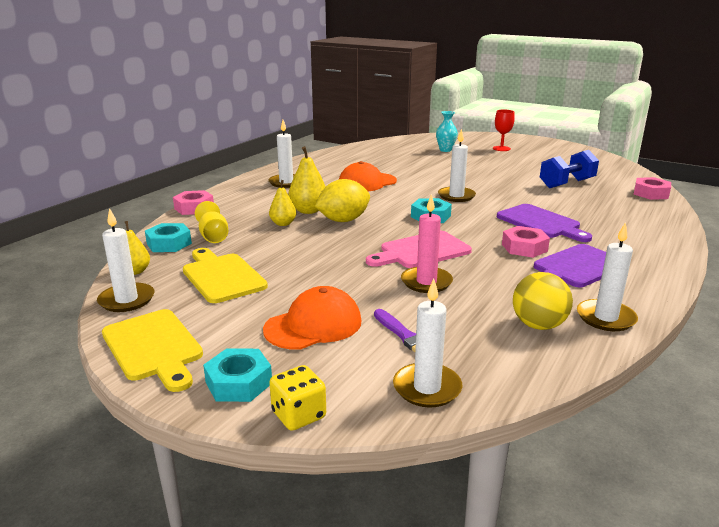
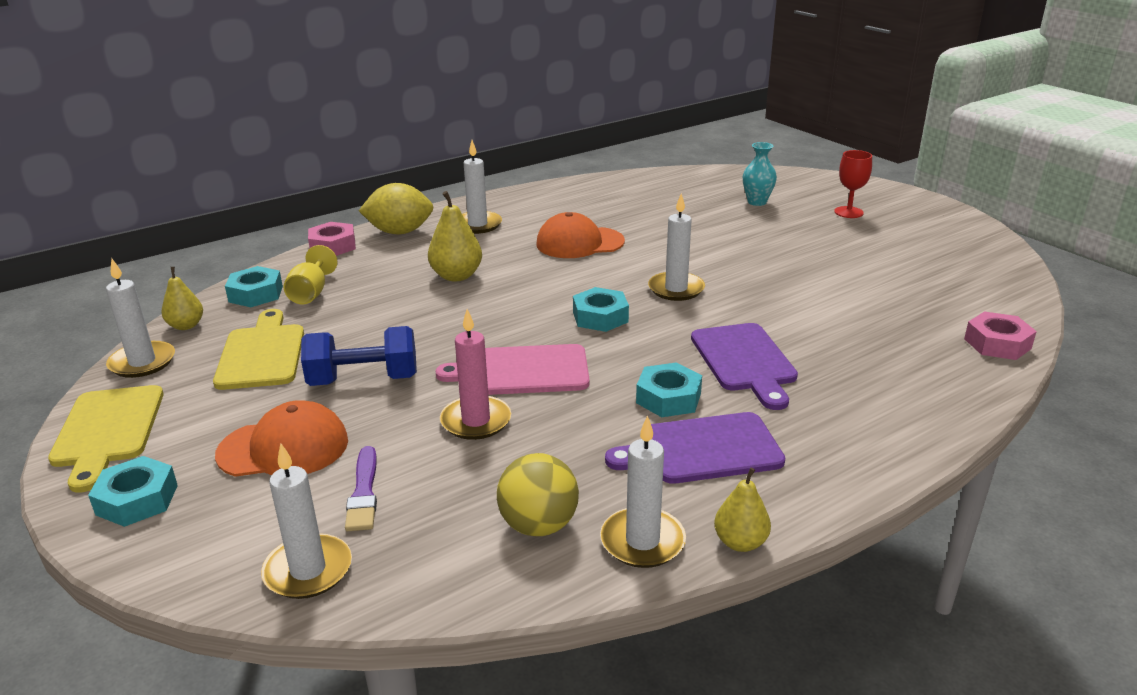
camera: 25 degrees right, 5 degrees up
(283, 224) = (406, 290): yellow pear -> yellow pear (740, 542)
(298, 415) = (149, 559): yellow dice -> none
(343, 220) = (482, 300): yellow lemon -> yellow lemon (399, 232)
(524, 248) = (668, 398): pink nut -> turquoise nut
(566, 183) = (874, 297): blue dumbbell -> blue dumbbell (364, 380)

